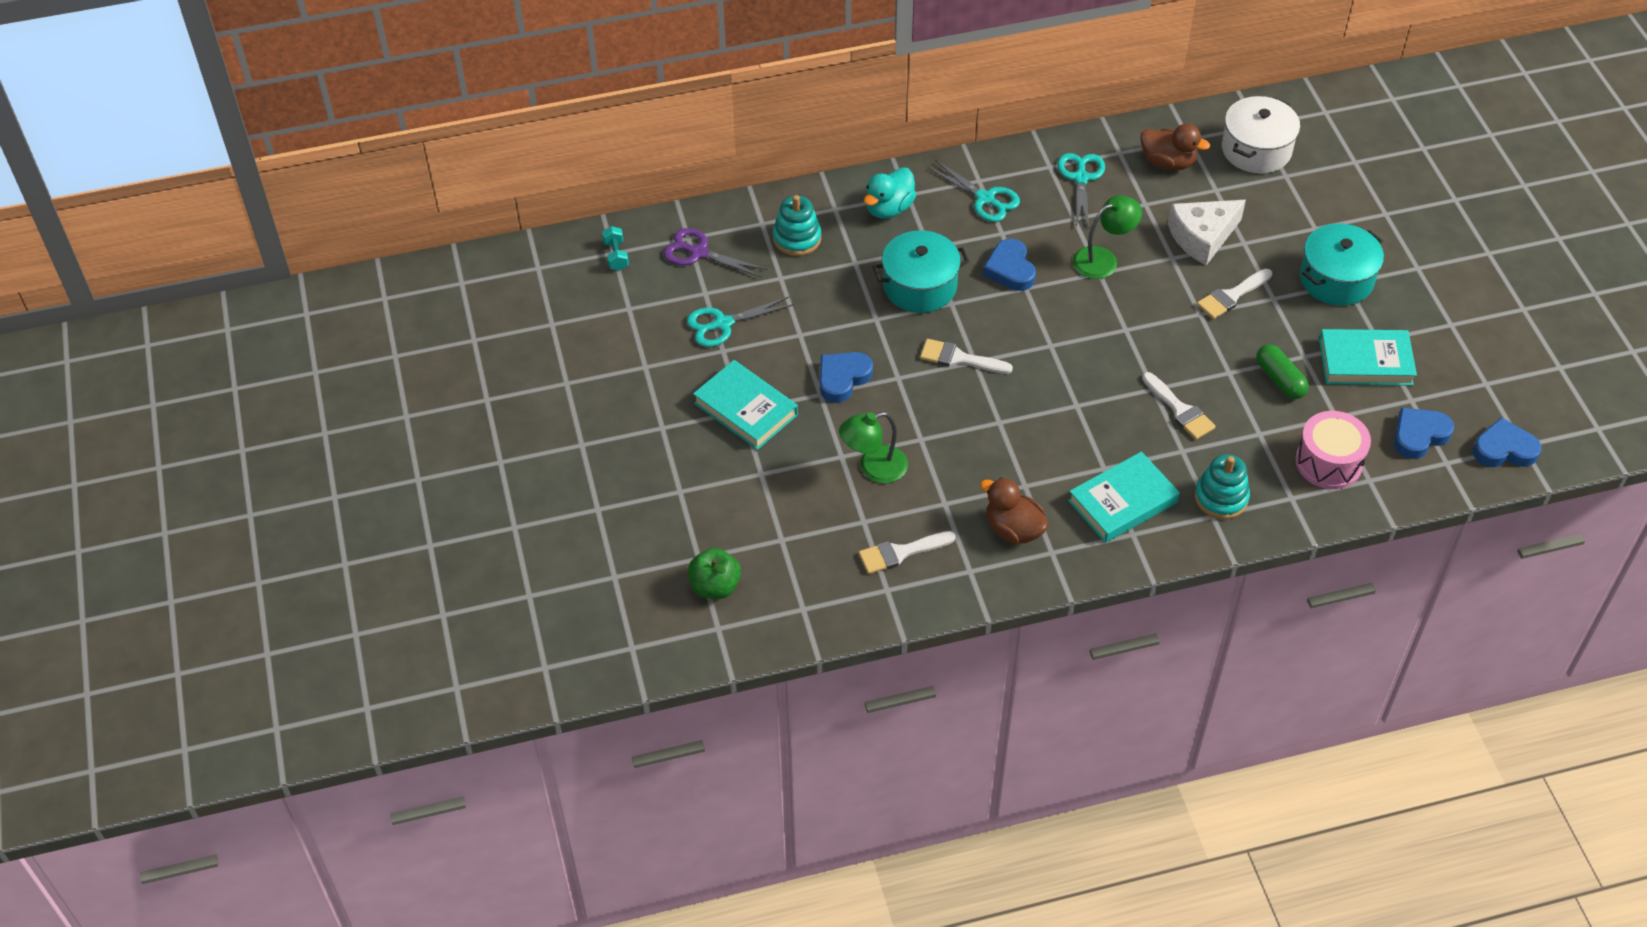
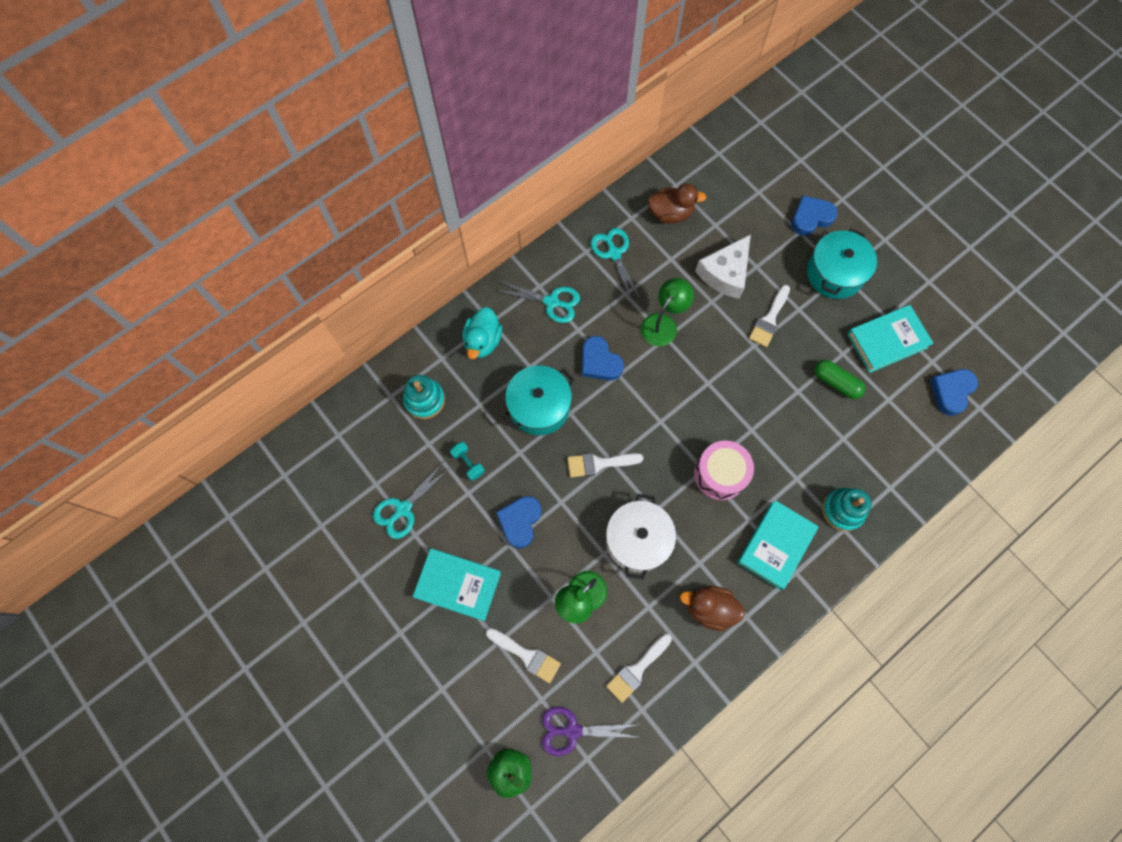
camera: 25 degrees left, 20 degrees up
(616, 256) = (287, 477): turquoise dumbbell -> turquoise dumbbell (468, 463)
(699, 253) = (353, 446): purple scissors -> purple scissors (572, 730)
(1180, 410) = (779, 441): white brush -> white brush (527, 655)
(1256, 149) = (728, 176): white pot -> white pot (637, 540)
(1328, 462) = (901, 443): pink drum -> pink drum (720, 474)
(1504, 449) = (1012, 379): blue heart -> blue heart (811, 218)

